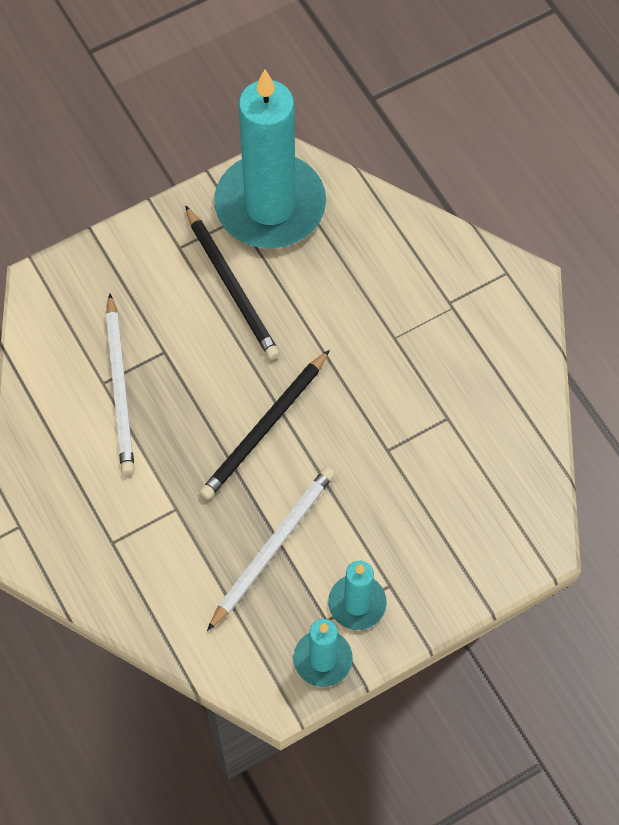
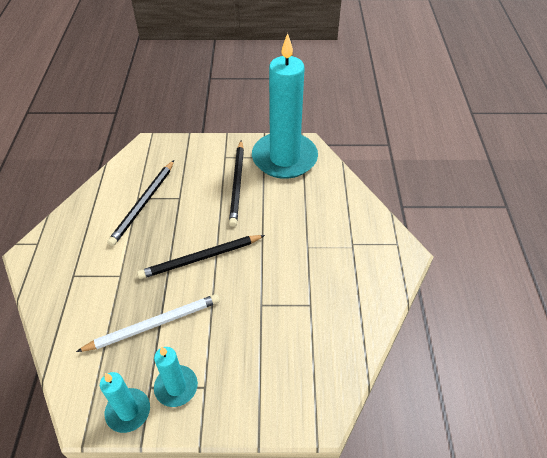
camera: 30 degrees right, 15 degrees down
(120, 387) = (144, 203): white pencil -> black pencil

